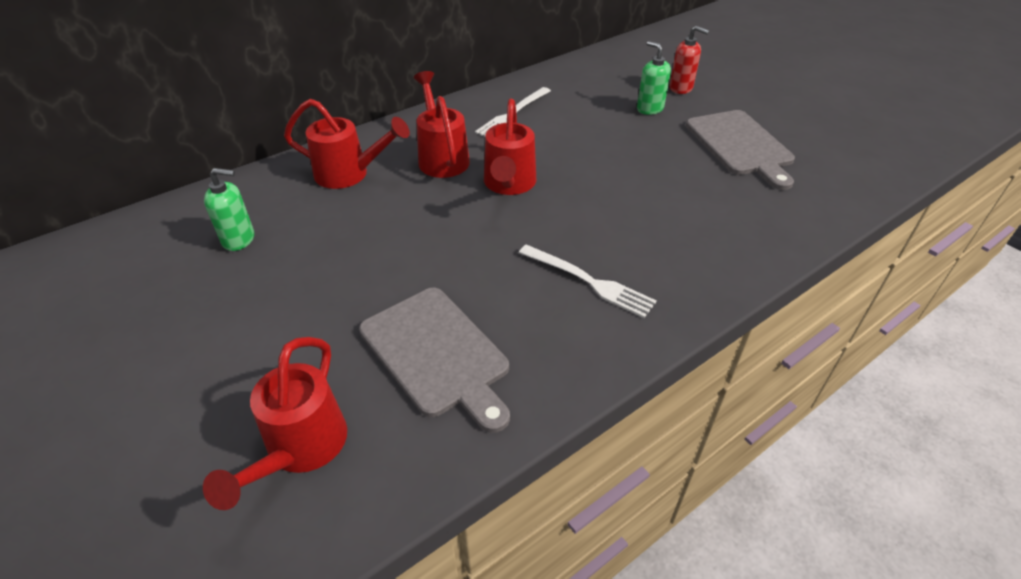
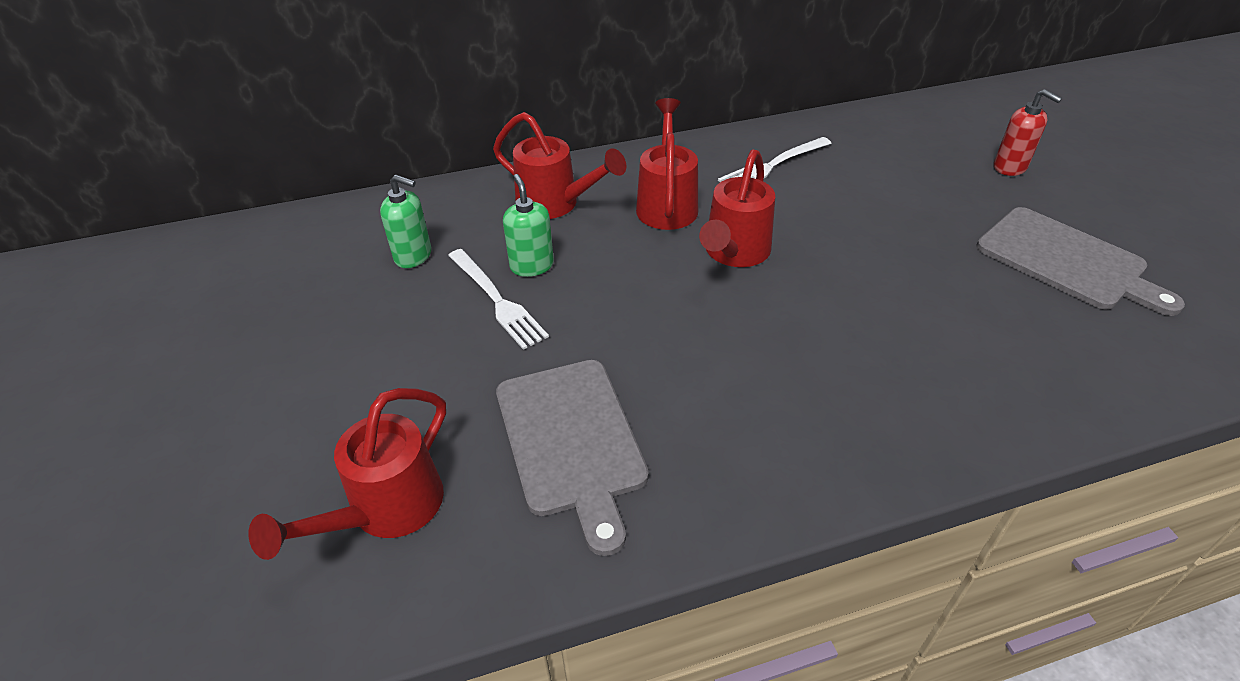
camera: 20 degrees right, 0 degrees up
(589, 282) = (787, 398): white fork -> white fork (497, 300)
(649, 108) = (955, 188): green soap dispenser -> green soap dispenser (531, 265)
(740, 145) = (1066, 261): grey cutting board -> grey cutting board turned 45 degrees counterclockwise

